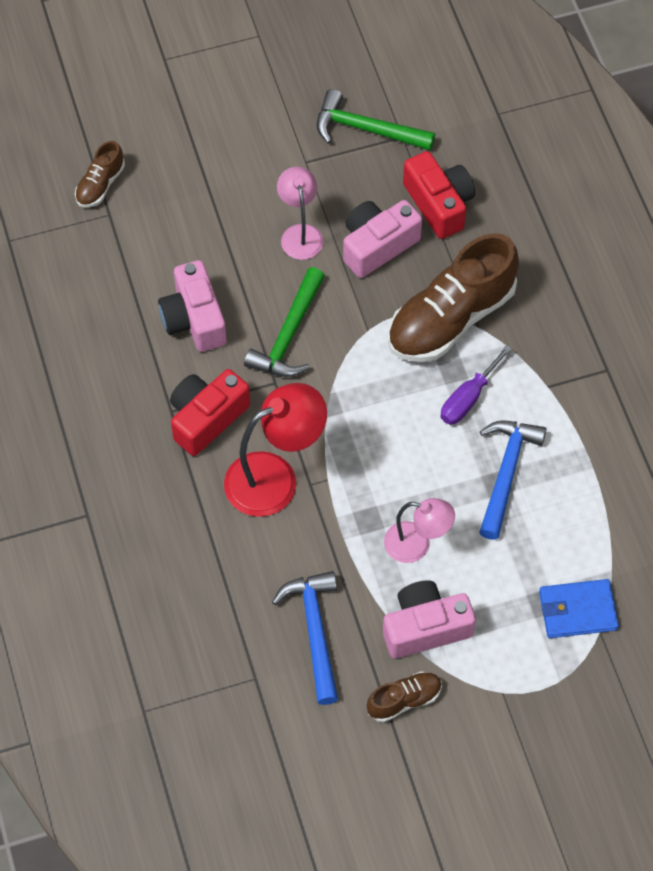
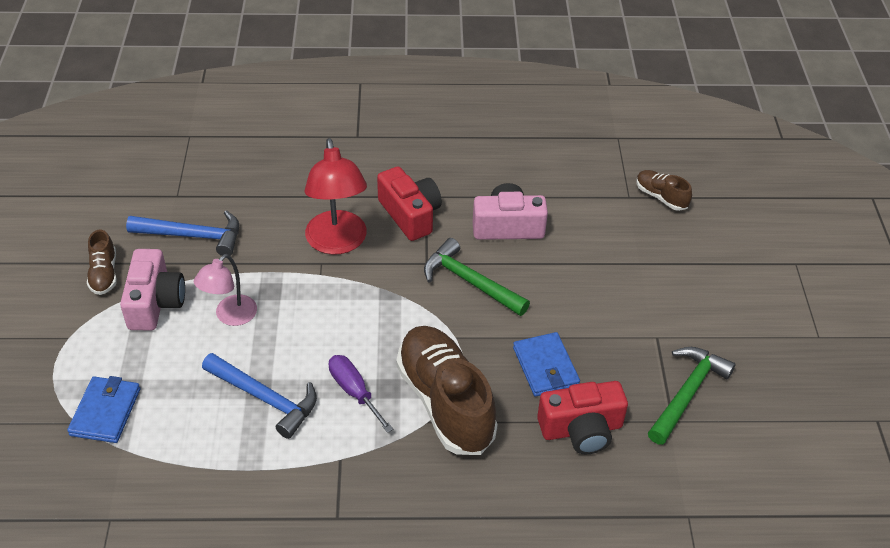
camera: 105 degrees right, 15 degrees down
(300, 234) = (575, 314): pink lamp -> none
(377, 245) = (545, 367): pink camera -> blue wallet

